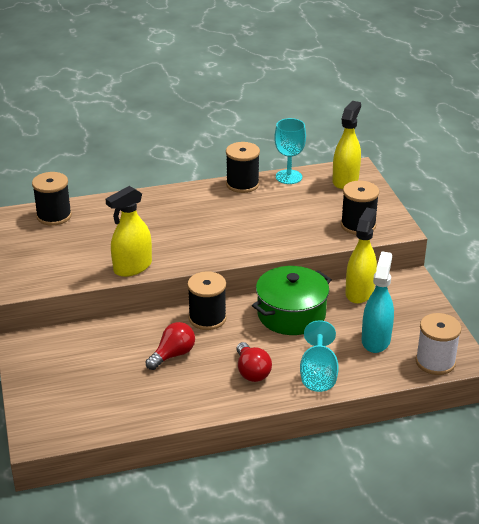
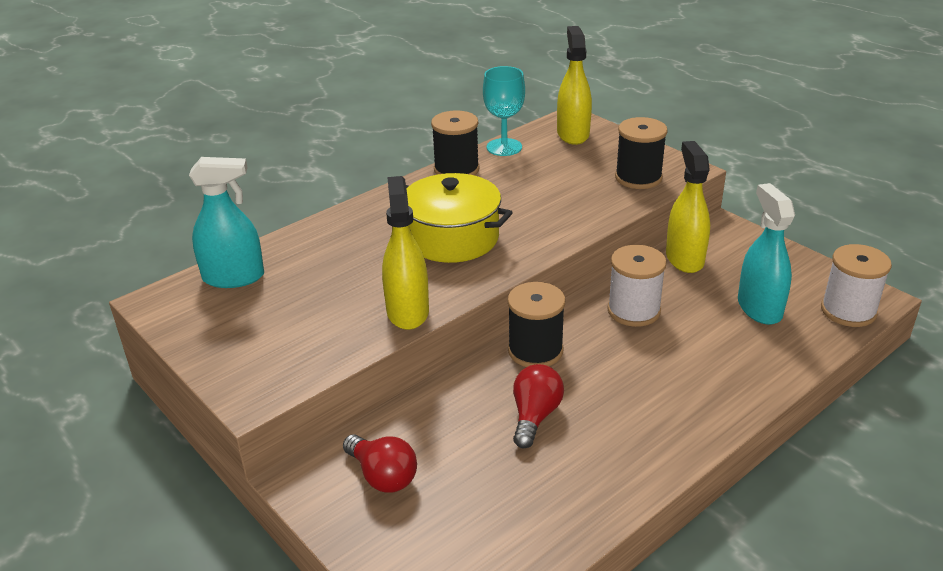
camera: 25 degrees left, 0 degrees up
(54, 216) = (234, 277): black spool -> turquoise spray bottle
(132, 267) = (407, 311): yellow spray bottle -> yellow spray bottle turned 150 degrees clockwise
(198, 230) = (452, 238): none -> yellow pot
(252, 372) = (656, 401): red light bulb -> red light bulb (383, 476)
(291, 314) = (633, 311): green pot -> white spool
(318, 374) = (738, 374): turquoise goblet -> none

